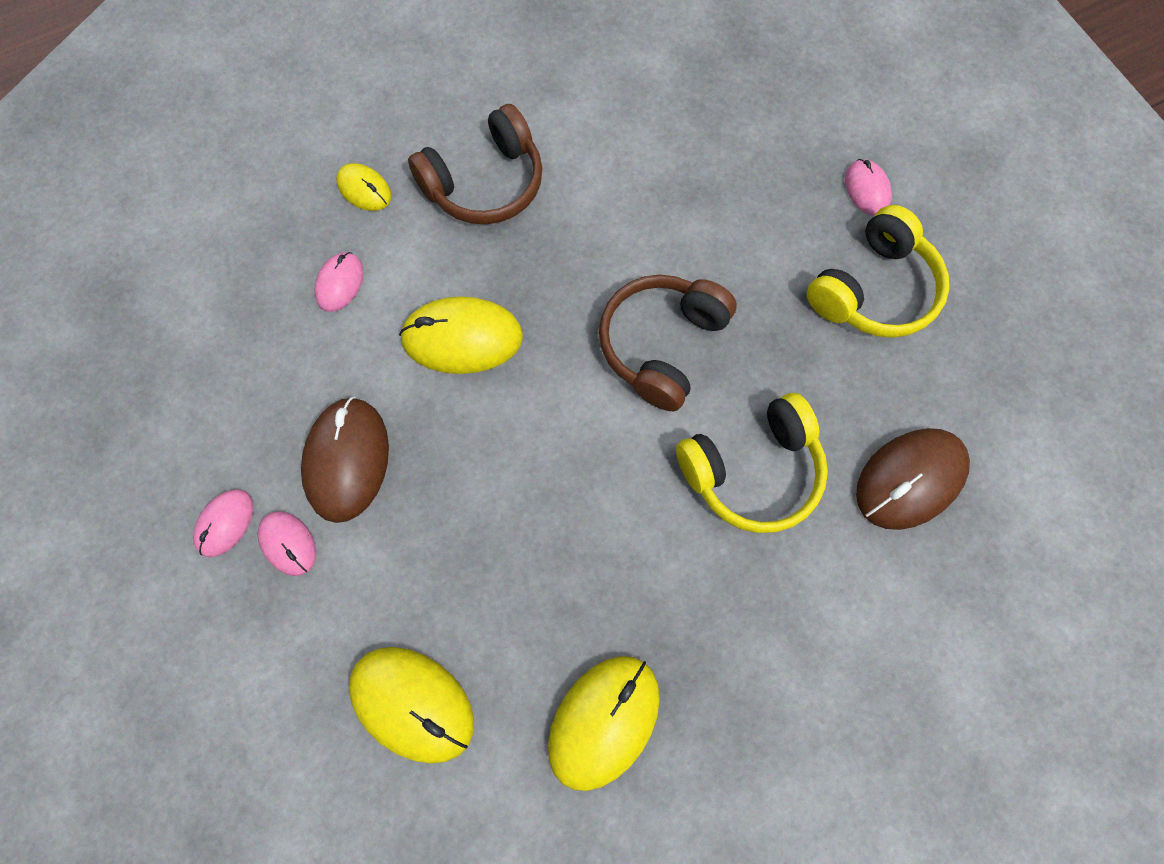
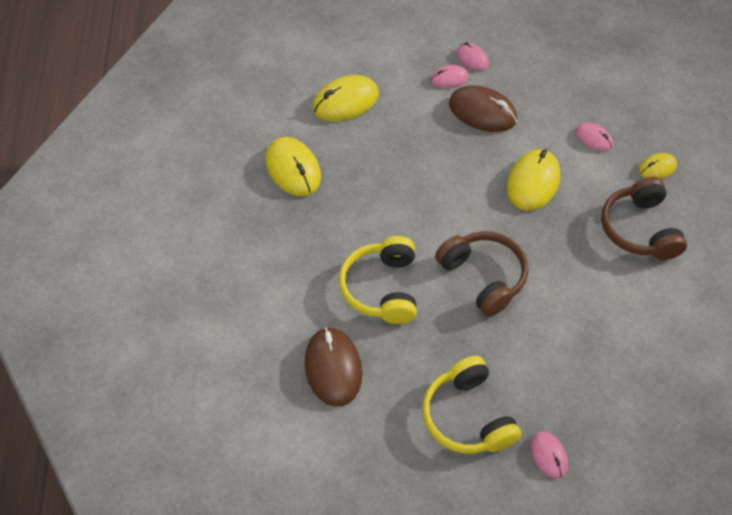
camera: 115 degrees right, 15 degrees down
(866, 189) = (548, 455): pink mouse -> pink mouse turned 60 degrees clockwise

